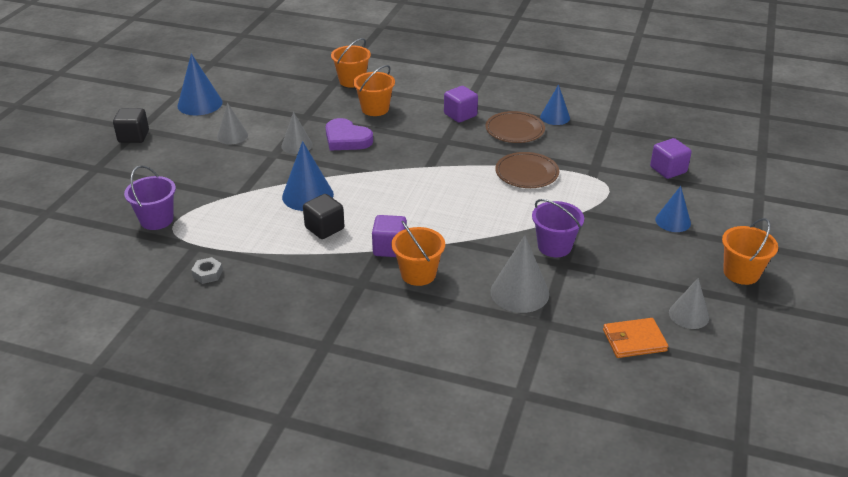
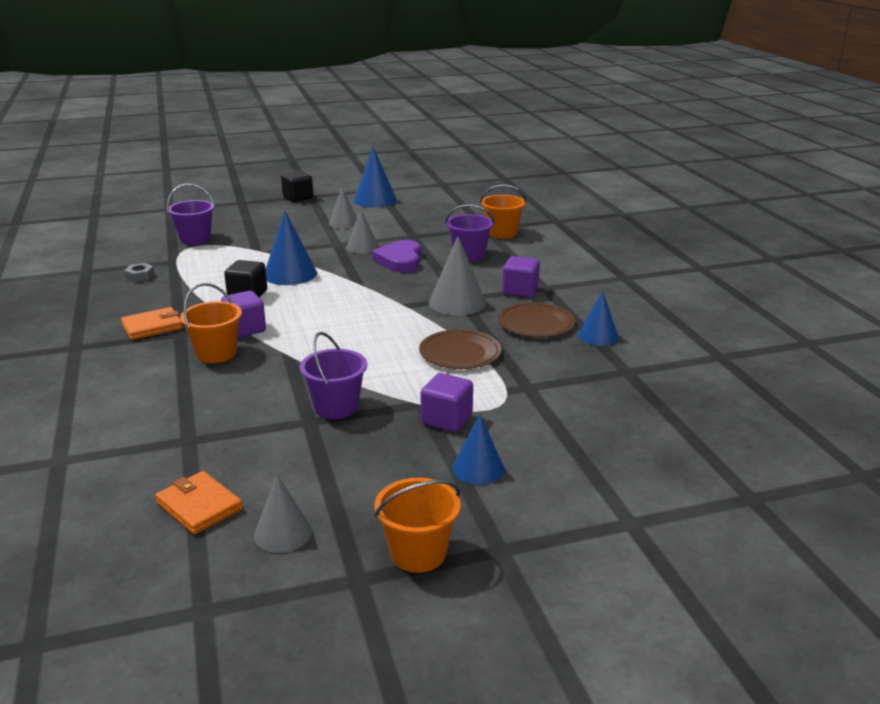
camera: 55 degrees right, 10 degrees down
(330, 293) = (152, 326): none -> orange wallet
(375, 109) = (469, 255): orange bucket -> purple bucket
(519, 292) = (231, 411): grey cone -> grey cone (457, 302)
(668, 170) = (593, 435): purple cube -> purple cube (446, 419)

